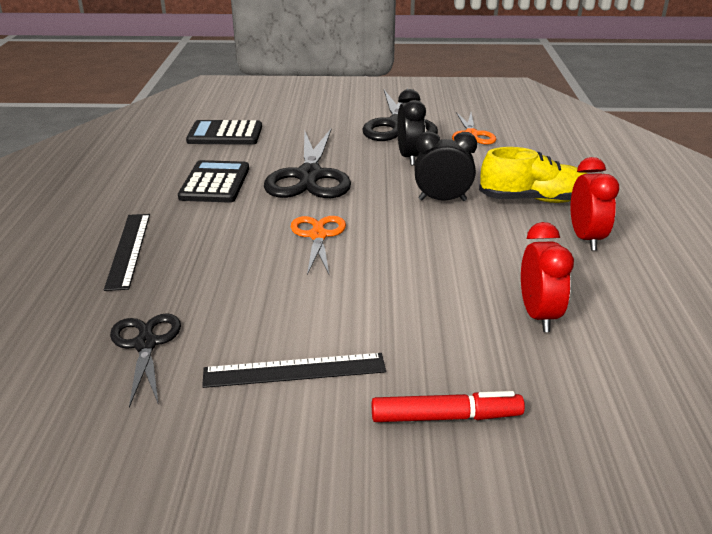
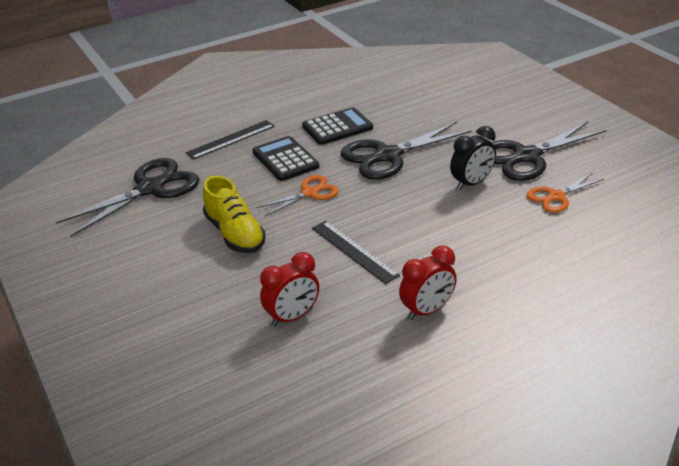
camera: 60 degrees right, 5 degrees up
(145, 344) = (150, 189): black scissors -> black scissors, size x1.73
(225, 134) = (412, 97): black calculator -> black calculator (285, 159)
(294, 370) = (162, 244): black ruler -> black ruler (354, 251)
(442, 200) = (416, 223): black clock -> none
(446, 417) = (158, 311): red marker -> none
(534, 200) = (467, 266): yellow shoe -> yellow shoe (235, 234)

